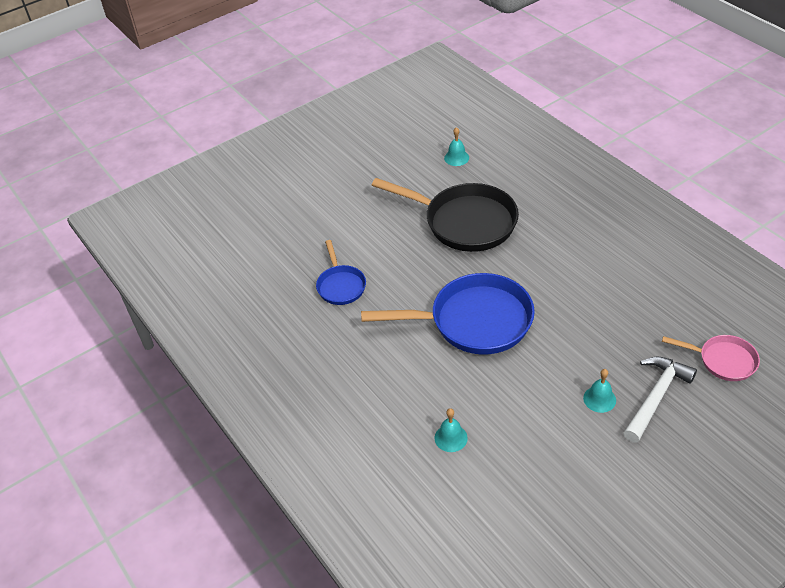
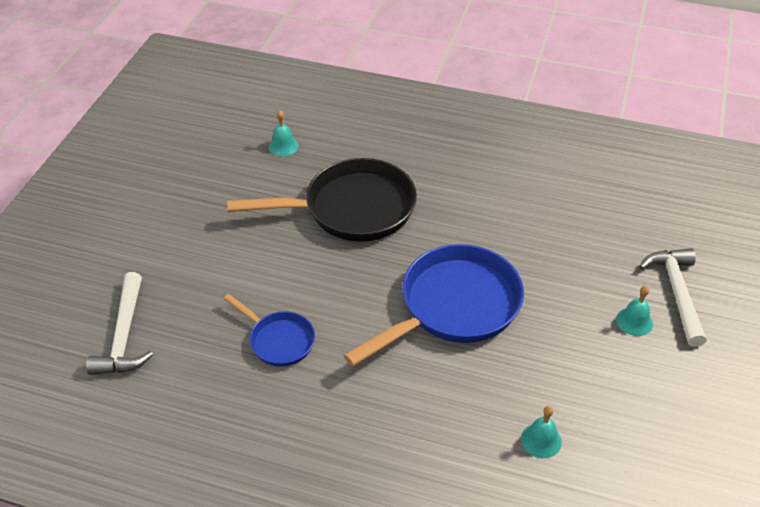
camera: 40 degrees left, 0 degrees up
(255, 238) = (124, 336): none -> white hammer
(723, 360) = (696, 231): pink pan -> none

